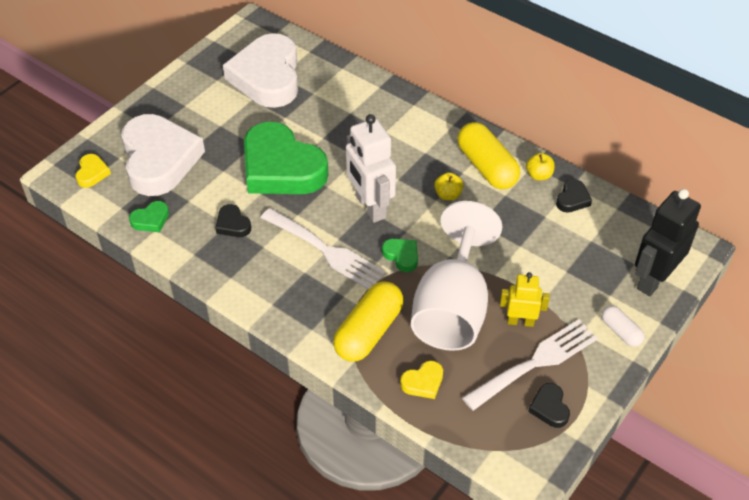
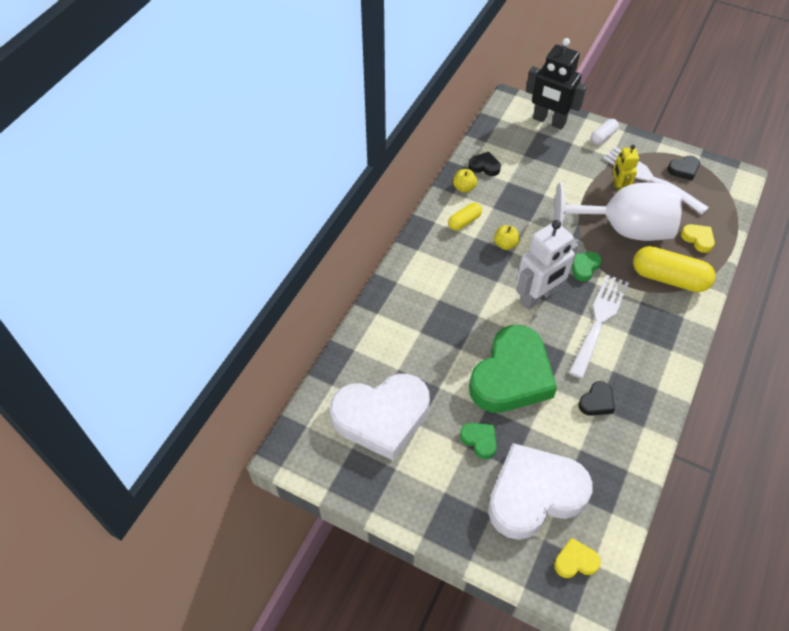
camera: 100 degrees left, 5 degrees up
(151, 220) = (618, 478): green heart -> green heart (479, 440)
(487, 167) = (464, 221): yellow capsule -> yellow capsule, size x0.53

